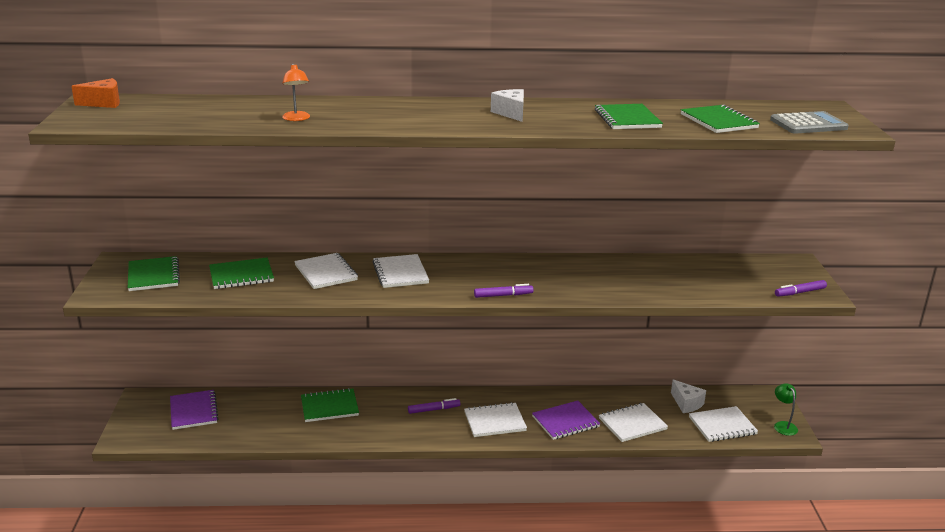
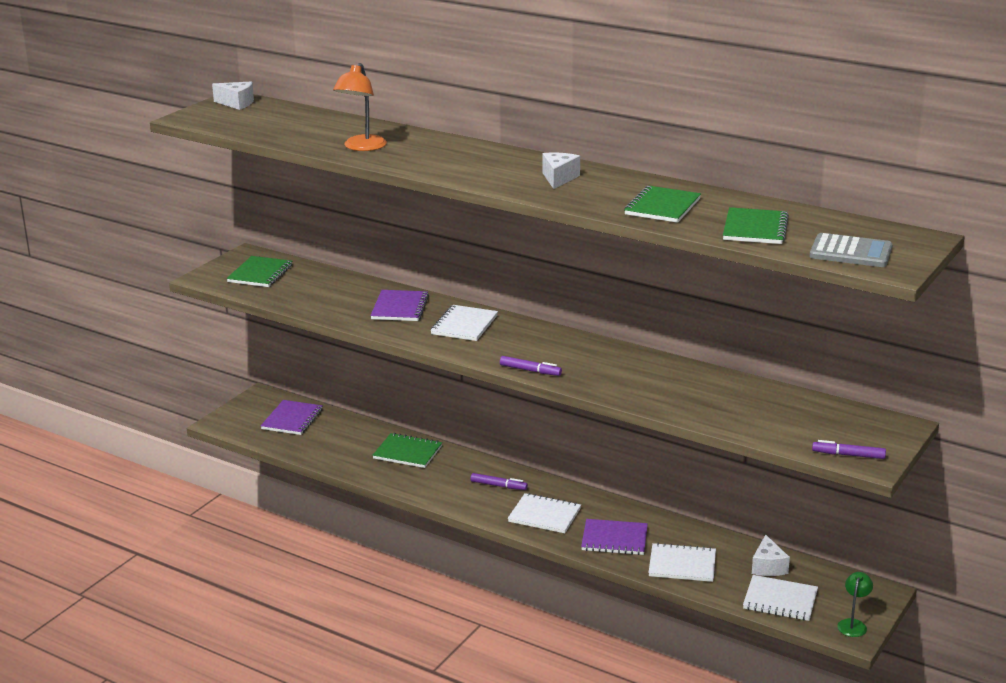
camera: 35 degrees right, 0 degrees up
(103, 103) = (237, 103): orange cheese -> white cheese
(241, 275) = (328, 291): green notebook -> none
(297, 119) = (361, 147): orange lamp -> orange lamp, size x1.56
(326, 273) = (399, 308): white notebook -> purple notebook

